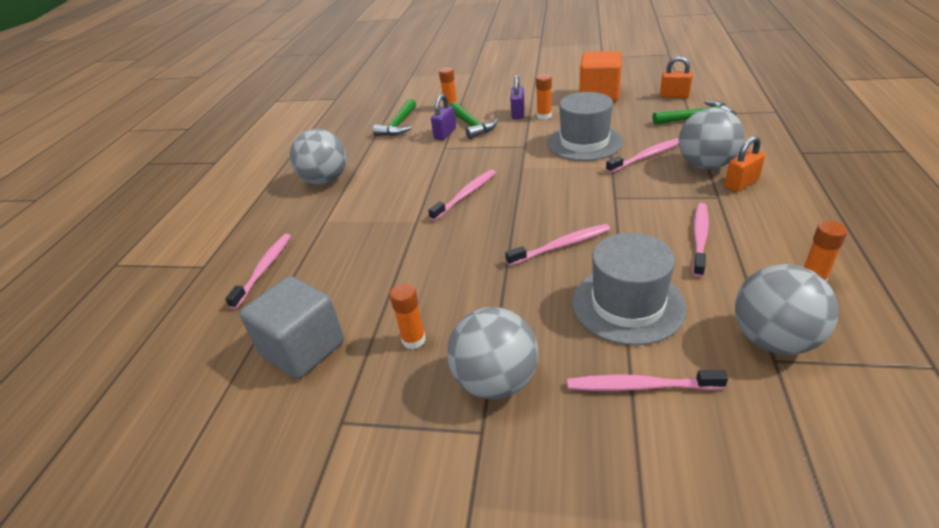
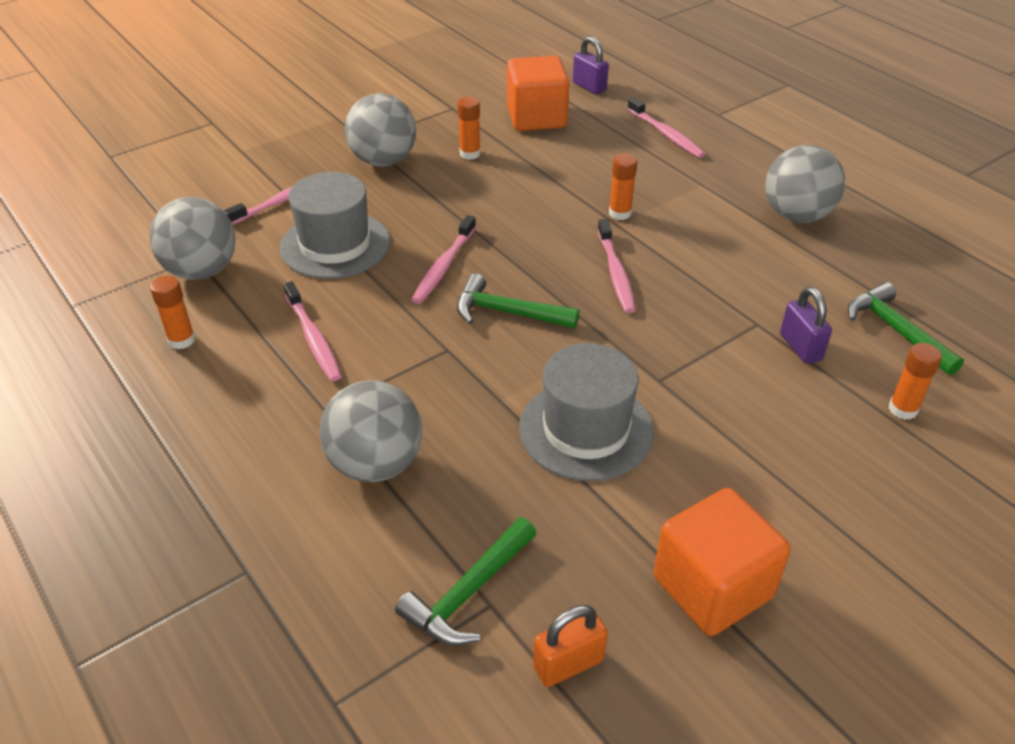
camera: 130 degrees right, 5 degrees up
(303, 349) = (536, 118): grey cube -> orange cube
(471, 125) = (795, 383): green hammer -> green hammer (508, 312)
(518, 113) = (772, 448): purple padlock -> purple padlock (589, 87)
(544, 116) = (723, 463): orange glue stick -> orange glue stick (620, 213)
(646, 156) = (471, 442): pink toothbrush -> none
(741, 184) = (308, 448): orange padlock -> none

